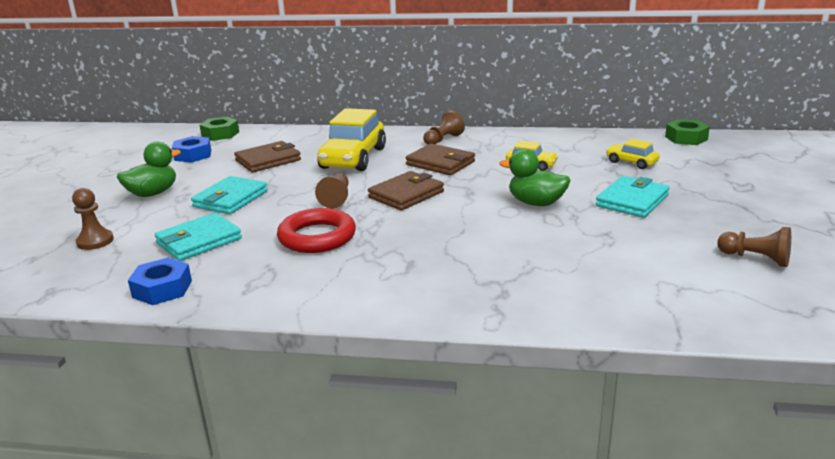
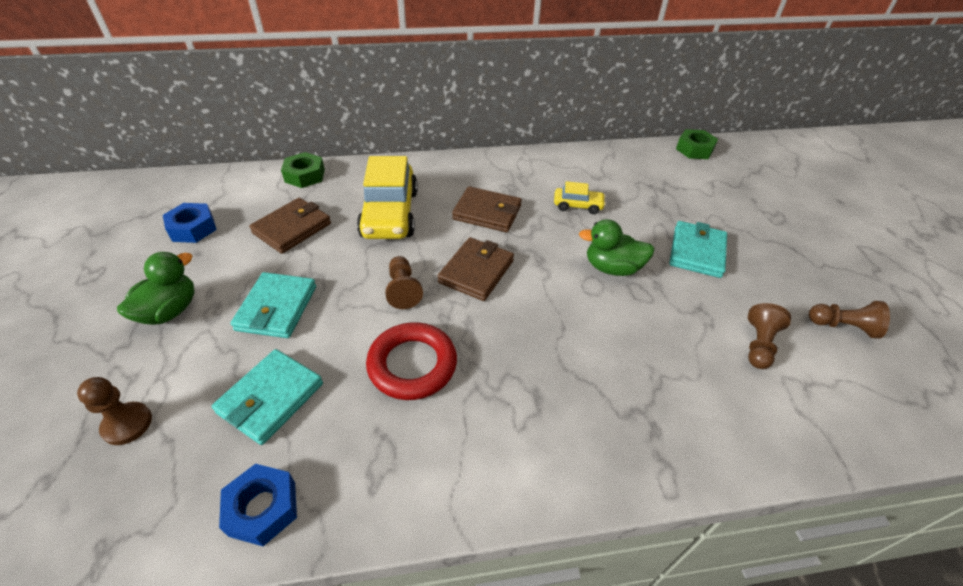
camera: 20 degrees left, 20 degrees up
(220, 134) = (212, 185): green nut -> green nut (305, 175)
(443, 140) = (472, 172): brown pawn -> brown pawn (759, 345)
(631, 162) = (666, 191): yellow car -> none

